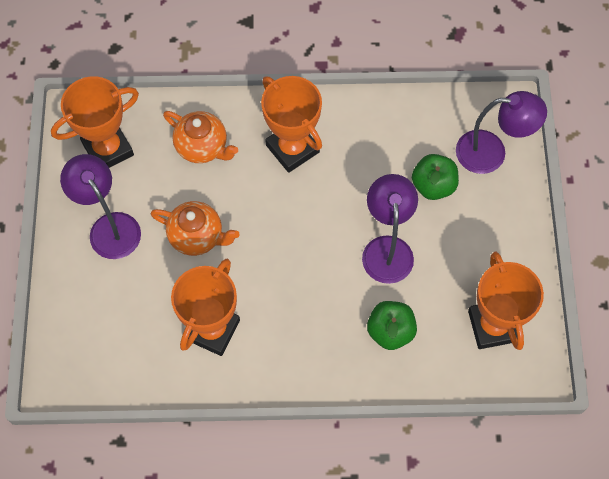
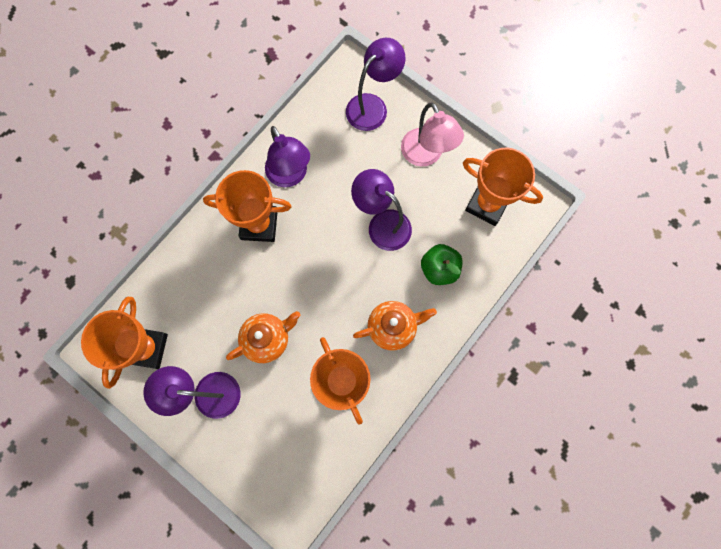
camera: 50 degrees left, 10 degrees up
(202, 147) = (204, 282): orange teapot -> orange teapot (392, 327)
(360, 138) = (290, 176): none -> purple lamp
(433, 185) = (364, 159): green apple -> none
(488, 235) = (426, 155): none -> pink lamp

